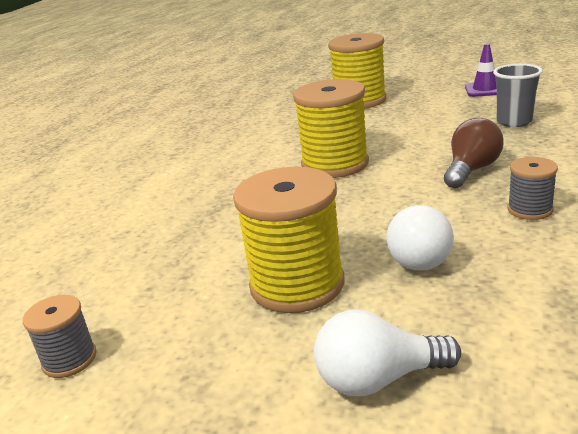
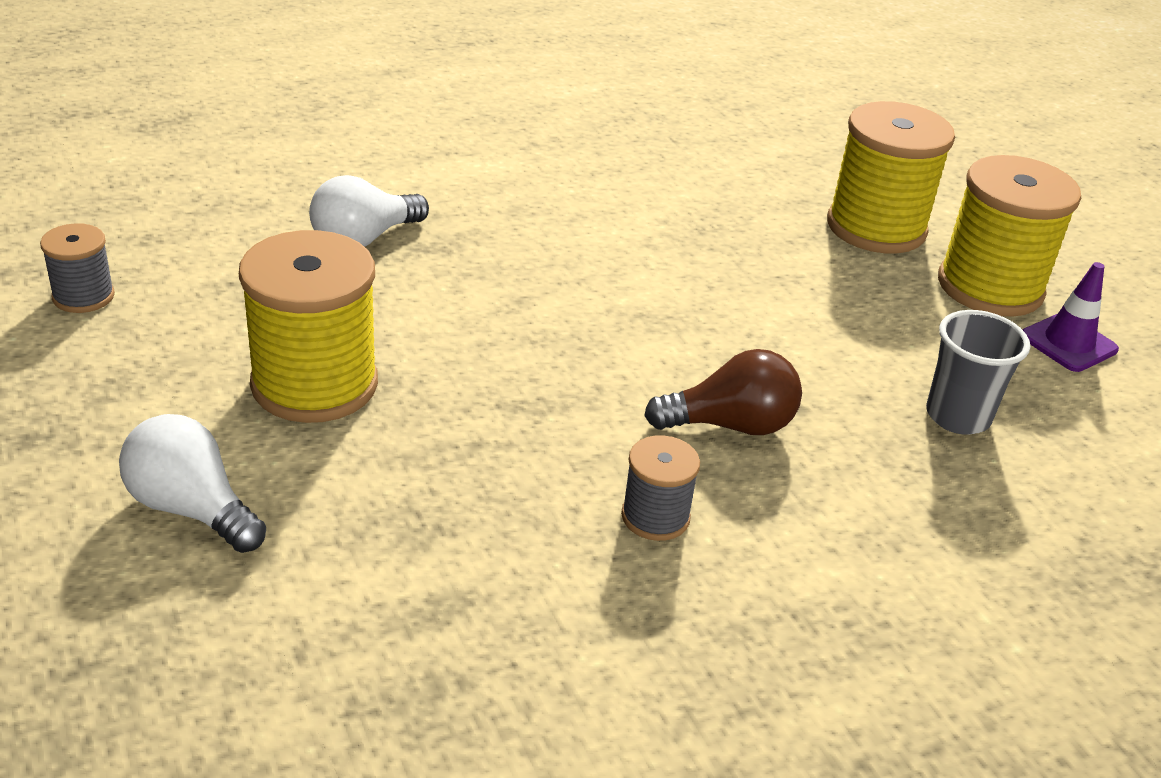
camera: 40 degrees right, 10 degrees up
(335, 164) = (632, 292): yellow spool -> yellow spool (990, 287)
(417, 256) = (448, 454): white light bulb -> white light bulb (364, 239)

